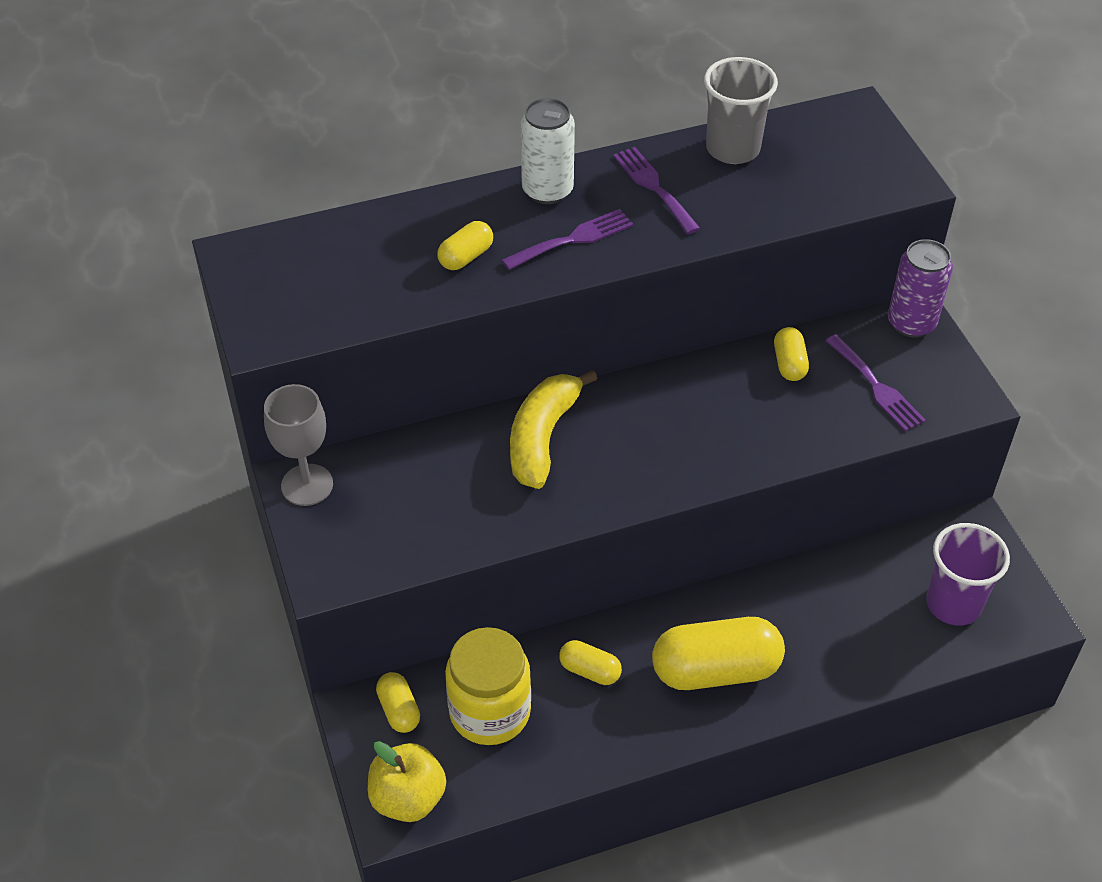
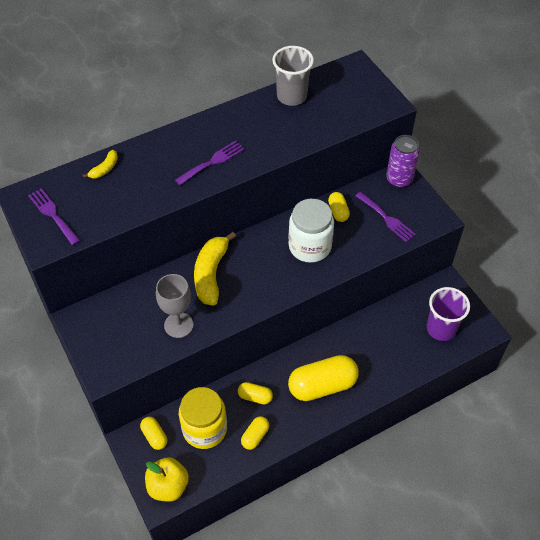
camera: 10 degrees left, 5 degrees up
(307, 485) = (84, 321): grey goblet -> grey goblet (178, 325)
(384, 228) = (104, 169): none -> yellow banana
(466, 257) = (154, 180): yellow capsule -> yellow capsule (255, 436)
(547, 190) = (193, 134): white can -> none
(654, 187) = (252, 124): purple fork -> purple fork (52, 214)
(727, 415) = (310, 246): none -> white jar

